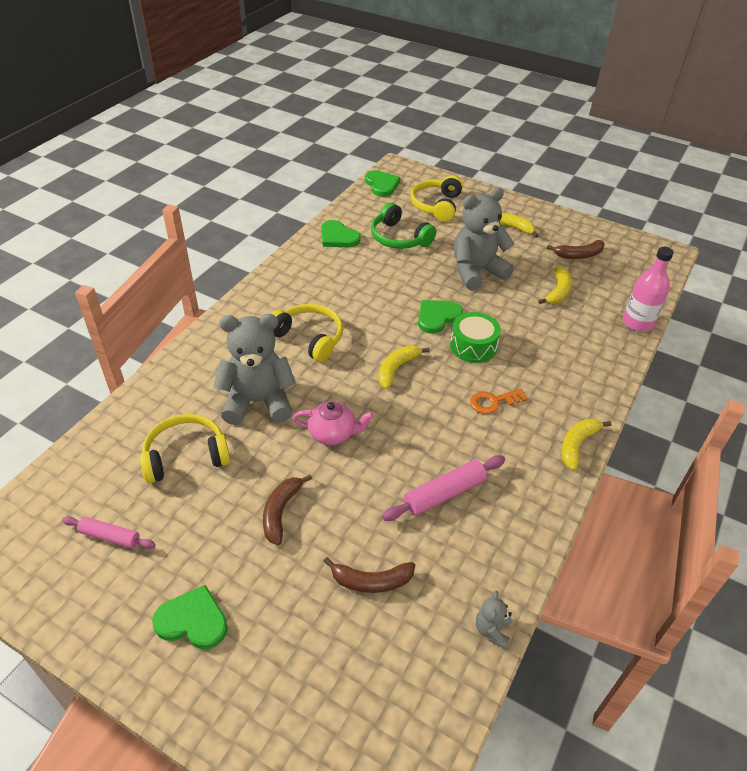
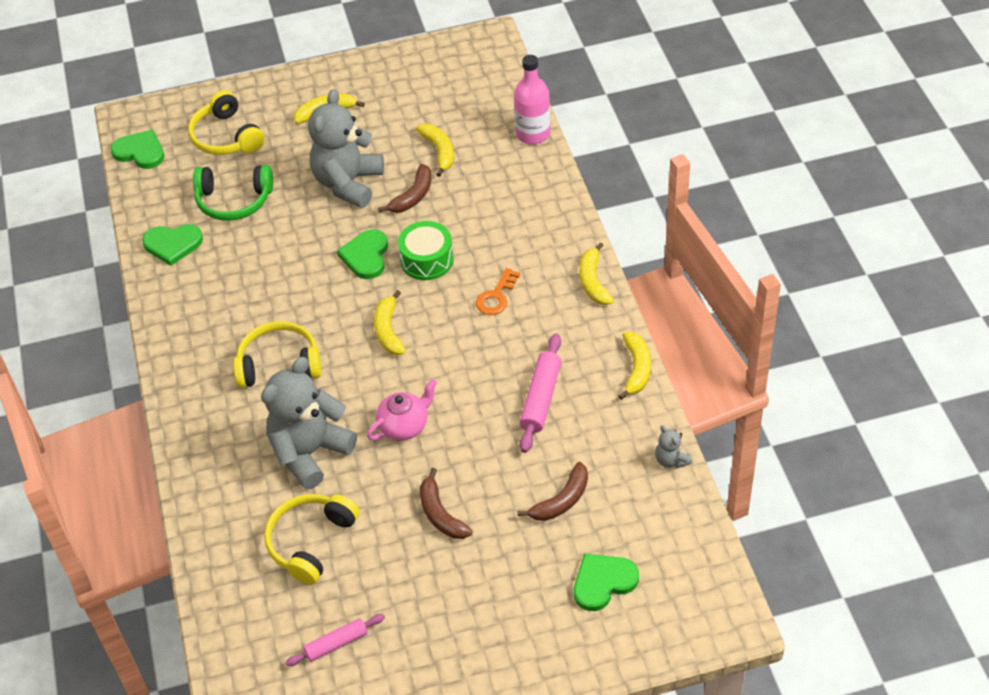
camera: 40 degrees left, 5 degrees up
(193, 620) = (474, 633): green heart -> green heart (603, 582)
(542, 533) = (636, 369): none -> yellow banana
(578, 255) = (418, 98): brown banana -> brown banana (413, 196)

